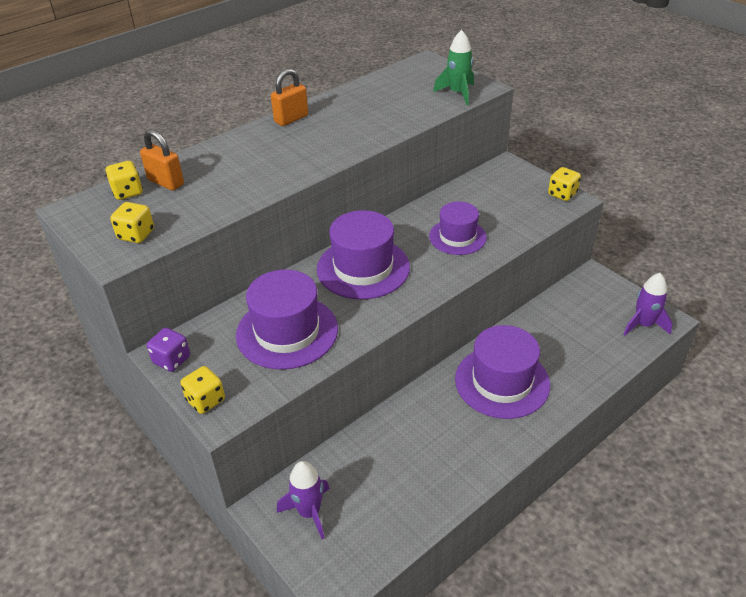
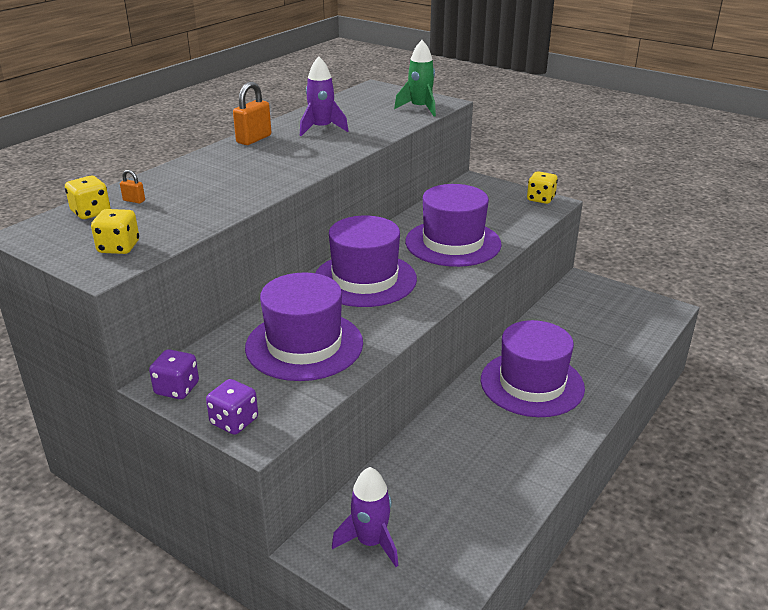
camera: 15 degrees left, 10 degrees down
(166, 182) = (134, 200): orange padlock -> orange padlock, size x0.49
(205, 400) = (234, 421): yellow dice -> purple dice
(457, 237) = (453, 243): purple hat -> purple hat, size x1.56
(643, 325) = (649, 316): purple rocket -> purple rocket (321, 129)

